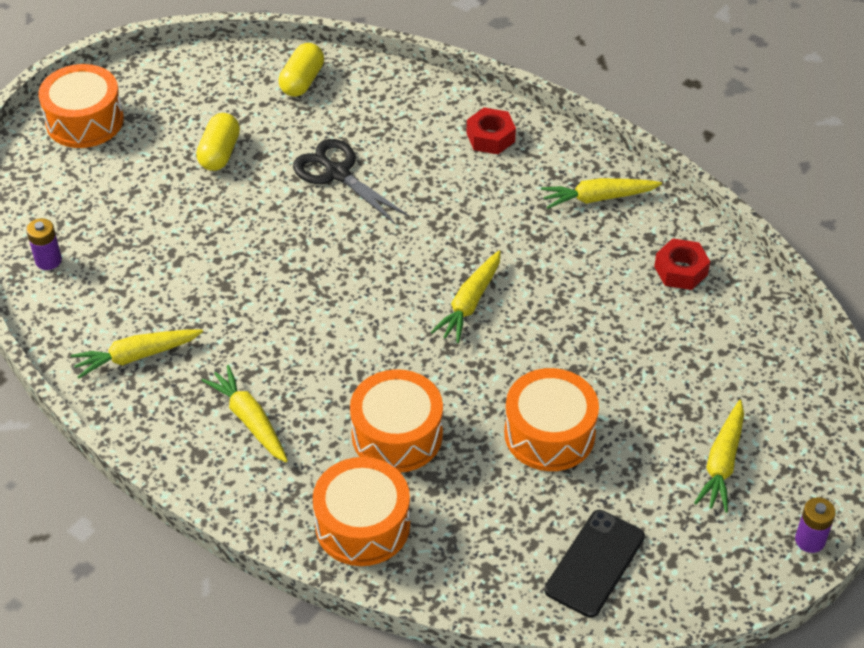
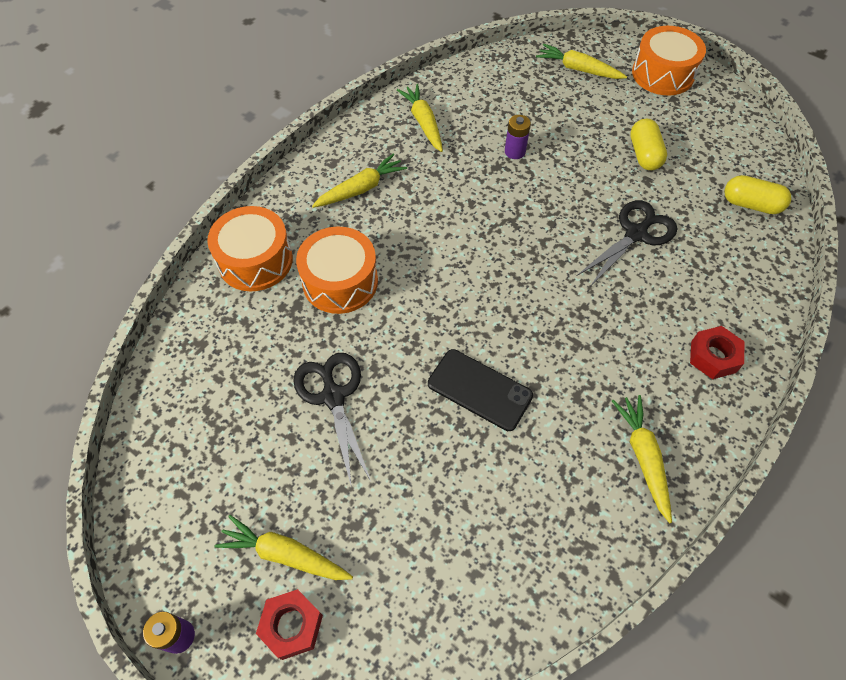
camera: 90 degrees right, 10 degrees up
(48, 260) = (513, 70): purple battery -> purple battery (515, 152)
(219, 153) = (644, 154): yellow capsule -> yellow capsule turned 75 degrees clockwise
(470, 303) = (486, 335): yellow carrot -> yellow carrot (578, 69)
(549, 433) = (333, 396): orange drum -> black scissors
(594, 563) = (190, 426): black phone -> black phone (480, 389)
(681, 270) = (545, 537): red nut -> red nut (292, 626)

